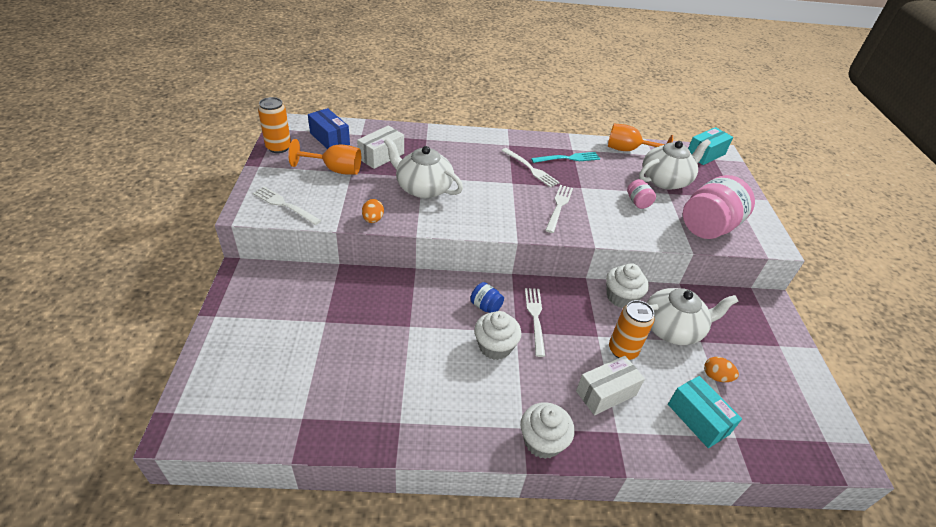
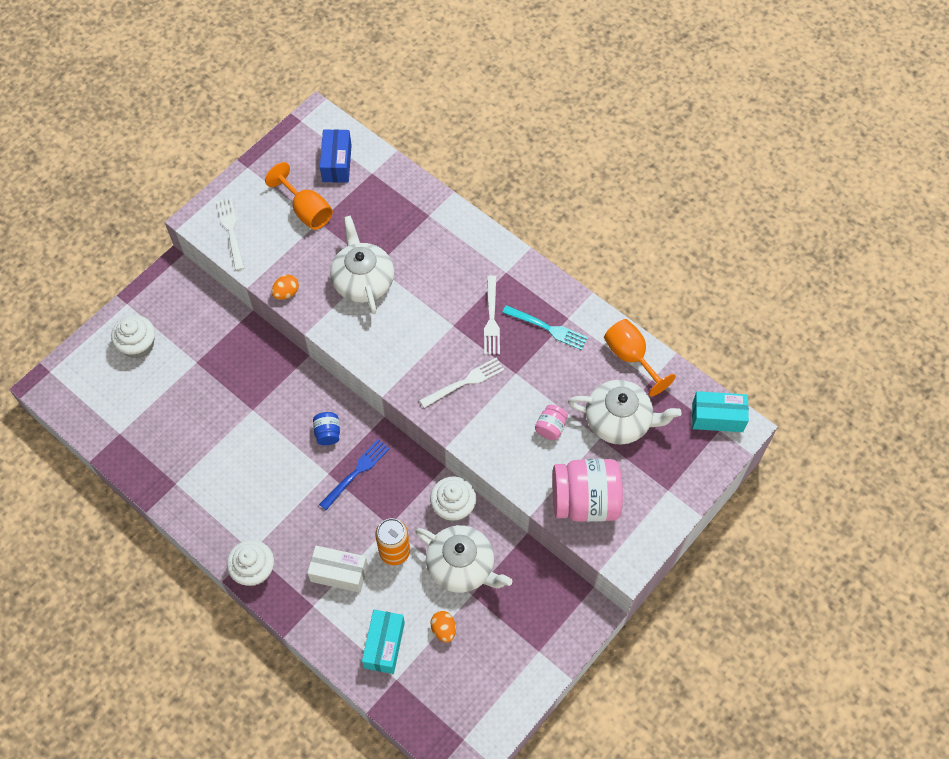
camera: 45 degrees right, 20 degrees up
(278, 147) = (282, 150): orange can -> none
(381, 156) = (363, 216): white box -> none
(495, 346) = (298, 474): white cupcake -> white cupcake (138, 345)
(535, 317) = (356, 472): white fork -> blue fork

